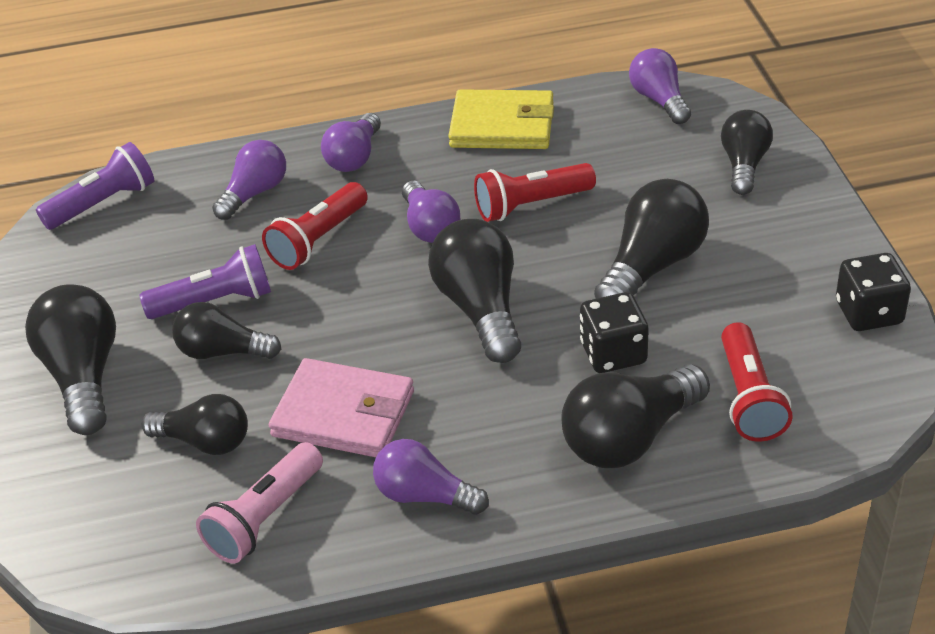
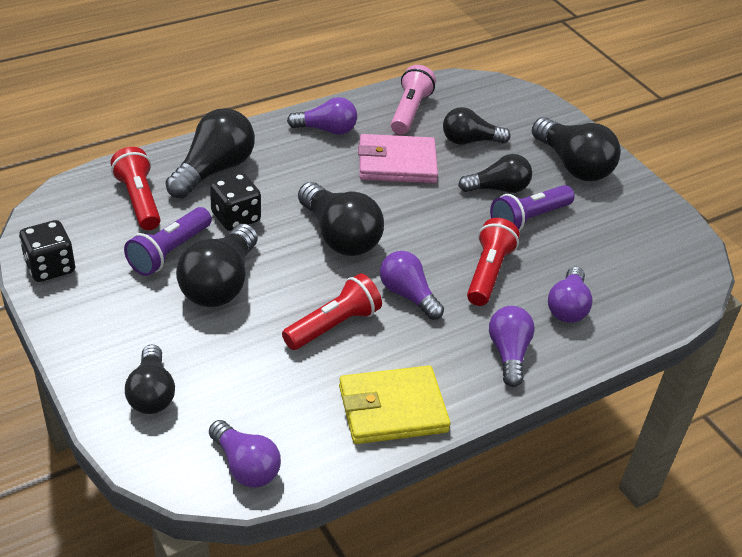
camera: 155 degrees right, 0 degrees up
(104, 203) = (678, 282): purple flashlight -> purple flashlight (169, 252)

